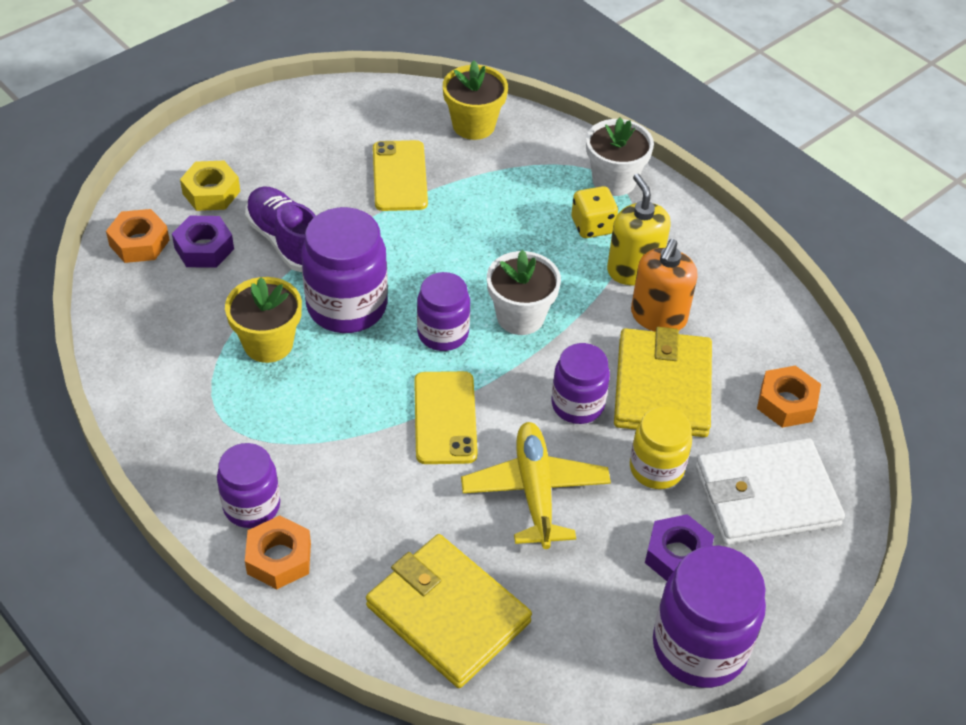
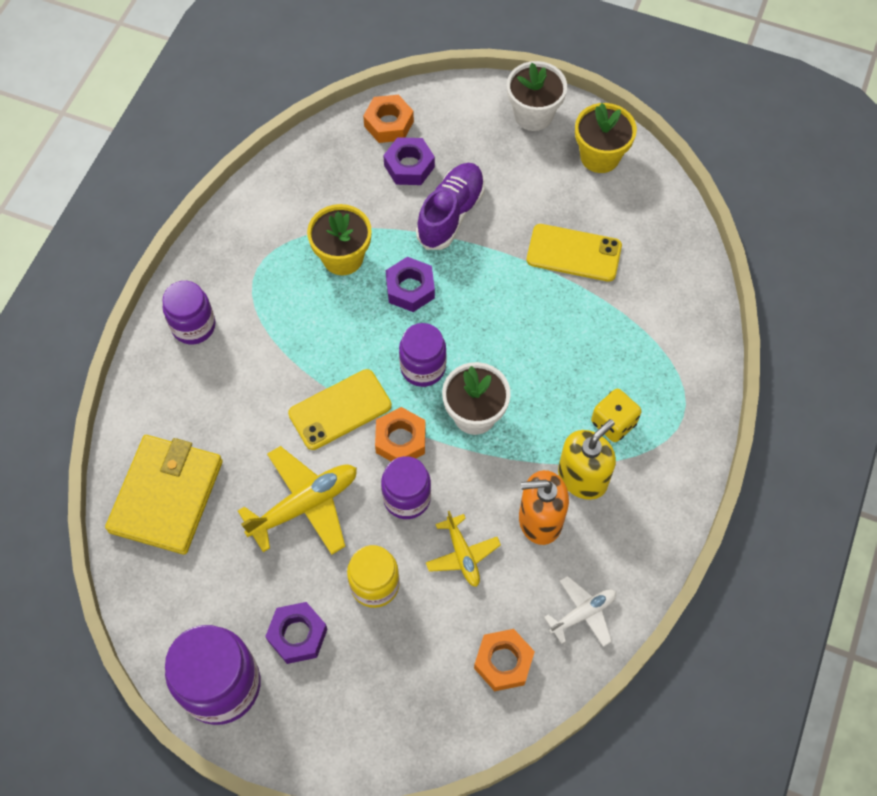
camera: 65 degrees right, 15 degrees up
(211, 192) = (468, 138): yellow nut -> none
(279, 558) = (159, 366): orange nut -> orange nut (400, 440)
(347, 306) = (410, 288): purple jar -> purple nut
(399, 176) = (574, 253): yellow phone -> yellow phone turned 45 degrees clockwise
(473, 125) = (673, 276): yellow flower pot -> yellow flower pot (600, 156)
(614, 180) = (682, 416): white flower pot -> white flower pot (533, 115)
(662, 387) = (462, 555): yellow wallet -> yellow plane
(766, 496) = (392, 682): white wallet -> none
(767, 327) = (583, 613): none -> white plane

